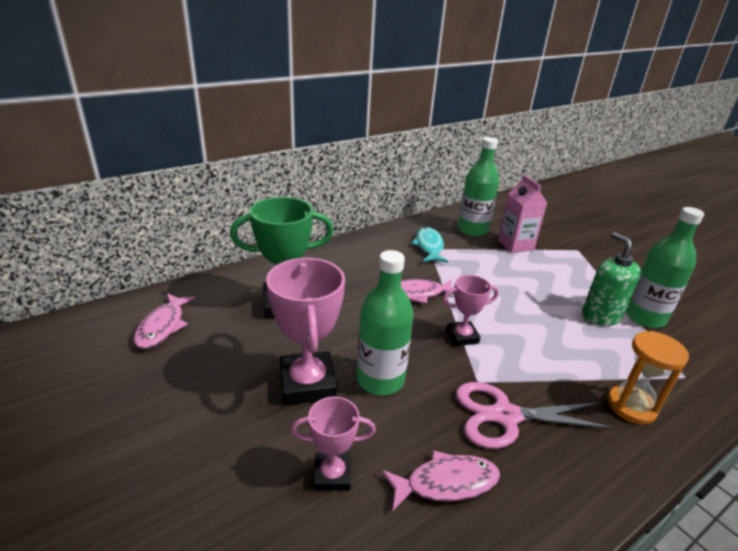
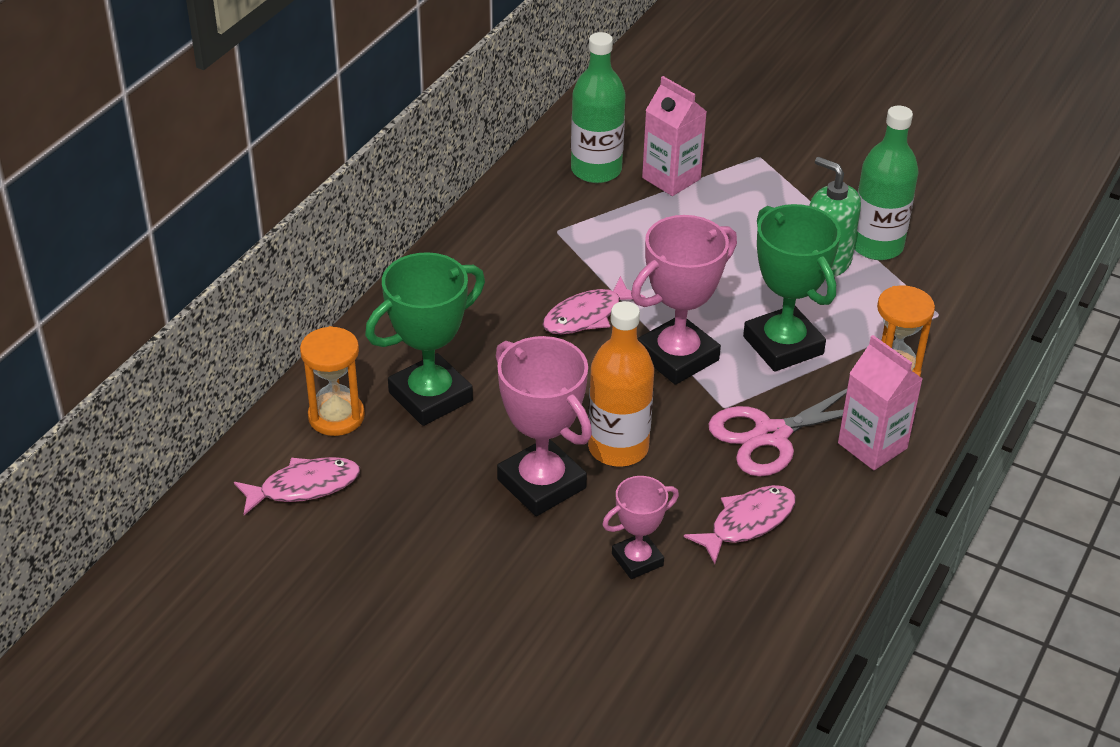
camera: 25 degrees left, 10 degrees up
(163, 326) = (304, 487): pink fish -> pink fish turned 90 degrees counterclockwise
(222, 296) = (336, 416): none -> orange hourglass
(380, 380) = (618, 448): green bottle -> orange bottle
(429, 246) = (552, 226): turquoise fish -> none
(462, 336) = (677, 357): pink trophy -> pink trophy, size x1.75
(545, 355) = (783, 345): none -> green trophy
(593, 460) = (872, 446): none -> pink carton

